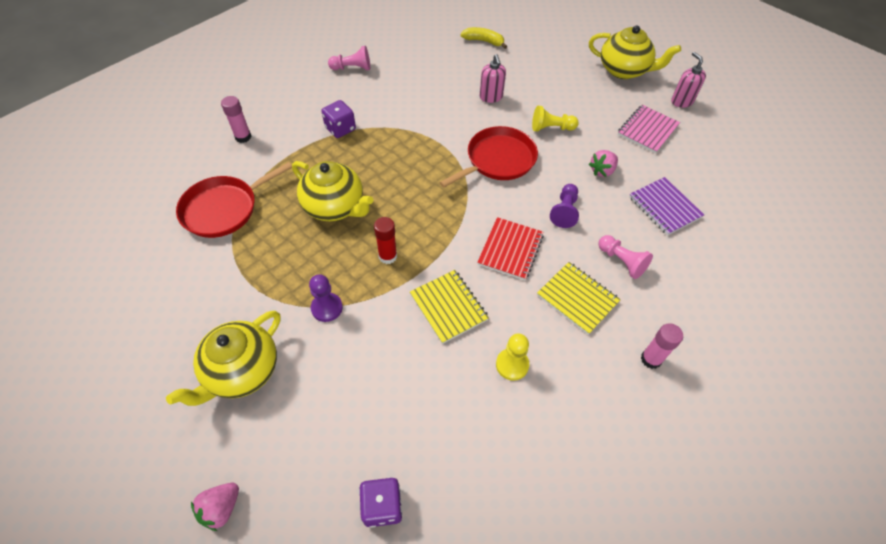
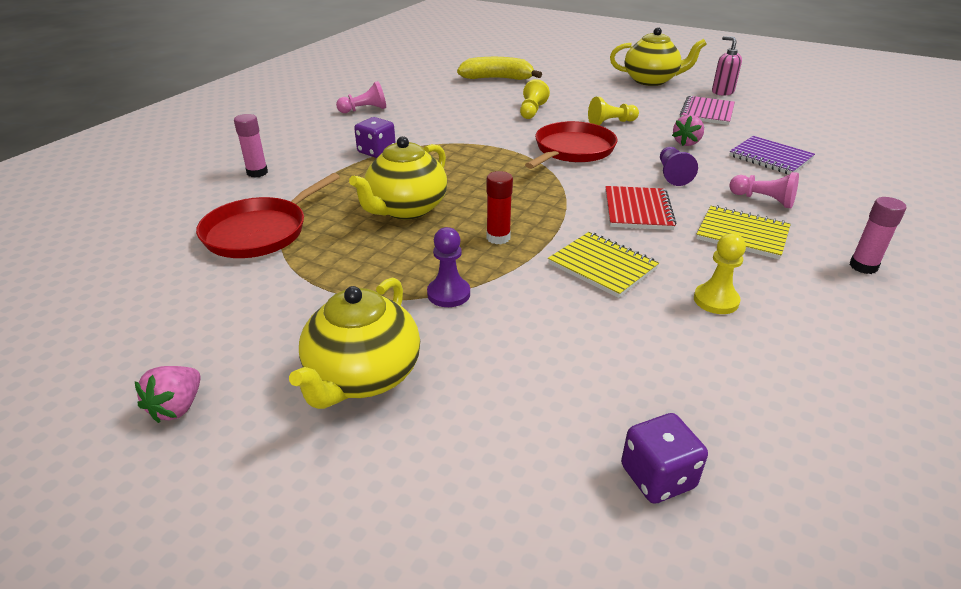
camera: 15 degrees left, 20 degrees down
(221, 508) = (412, 543): pink strawberry -> pink strawberry (177, 407)
(335, 206) = (406, 209): yellow teapot -> yellow teapot turned 105 degrees clockwise
(483, 41) = (497, 79): yellow banana -> yellow banana, size x1.55
(491, 97) = (532, 111): pink soap dispenser -> yellow pawn

